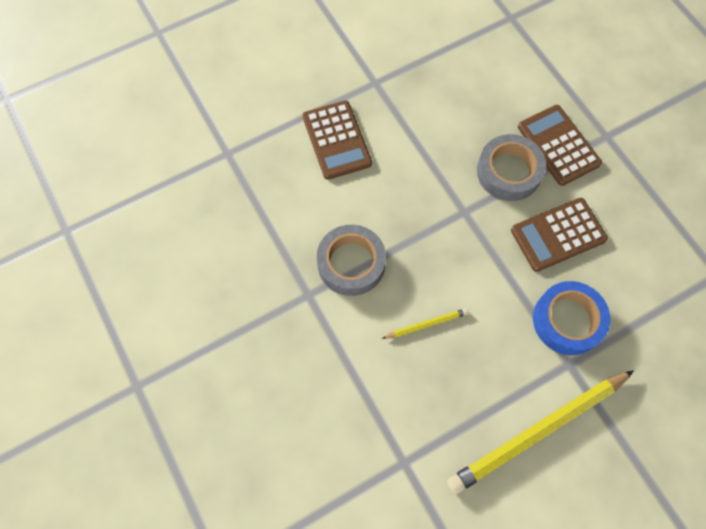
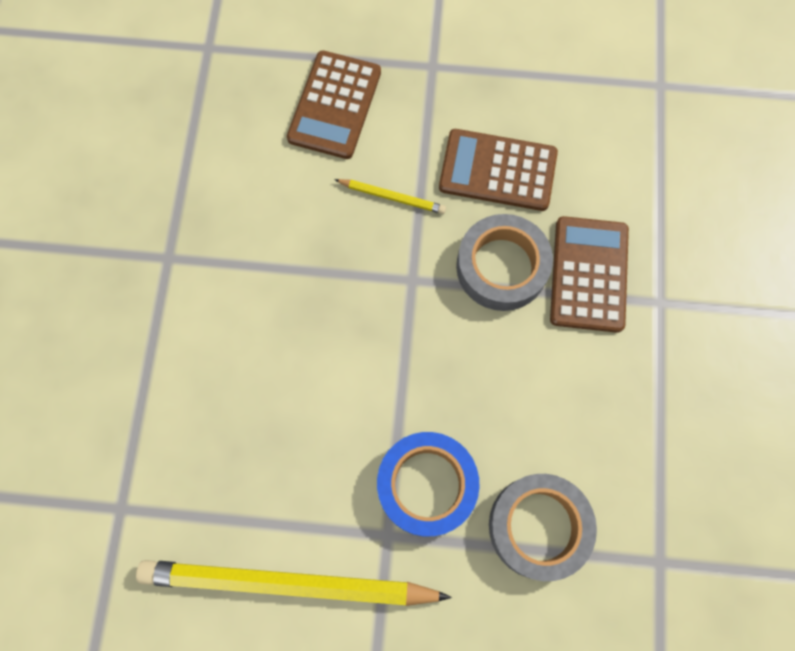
camera: 35 degrees right, 5 degrees up
(351, 263) = (239, 253): grey tape -> grey tape (538, 526)
(426, 324) = (265, 377): yellow pencil -> yellow pencil (392, 197)
(558, 235) = (499, 379): brown calculator -> brown calculator (498, 170)

